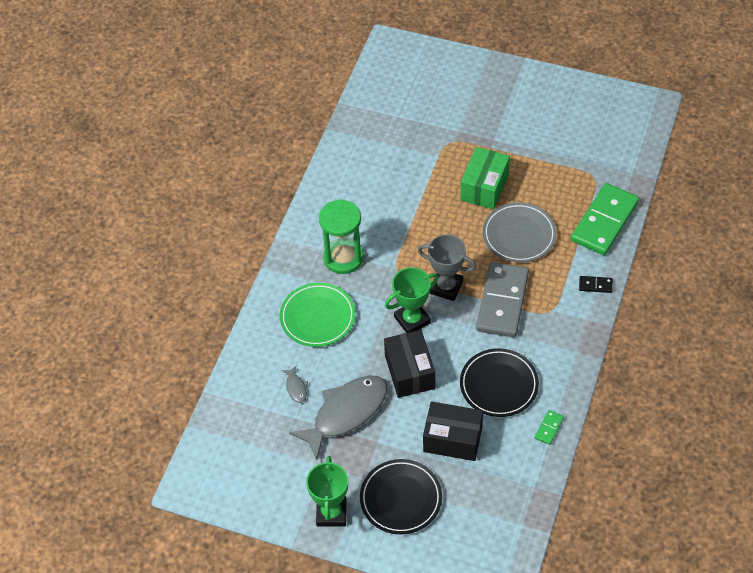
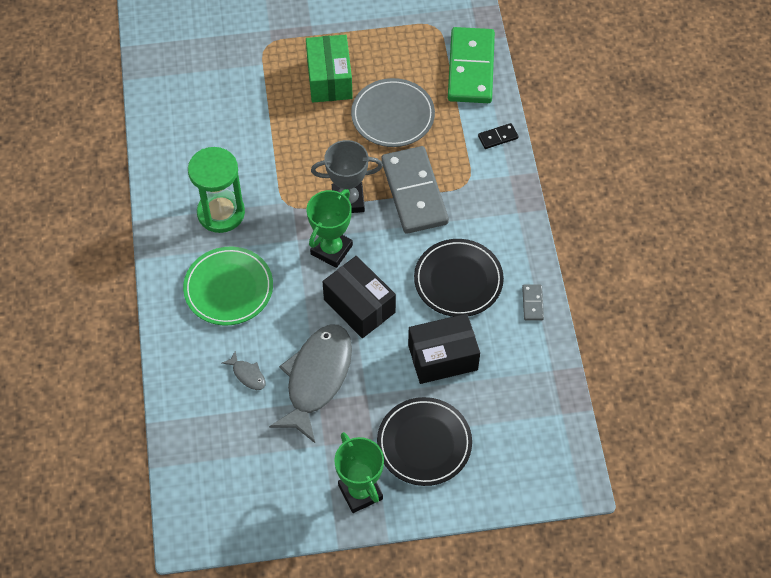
camera: 30 degrees left, 5 degrees up
(549, 428) = (532, 303): green domino -> grey domino

